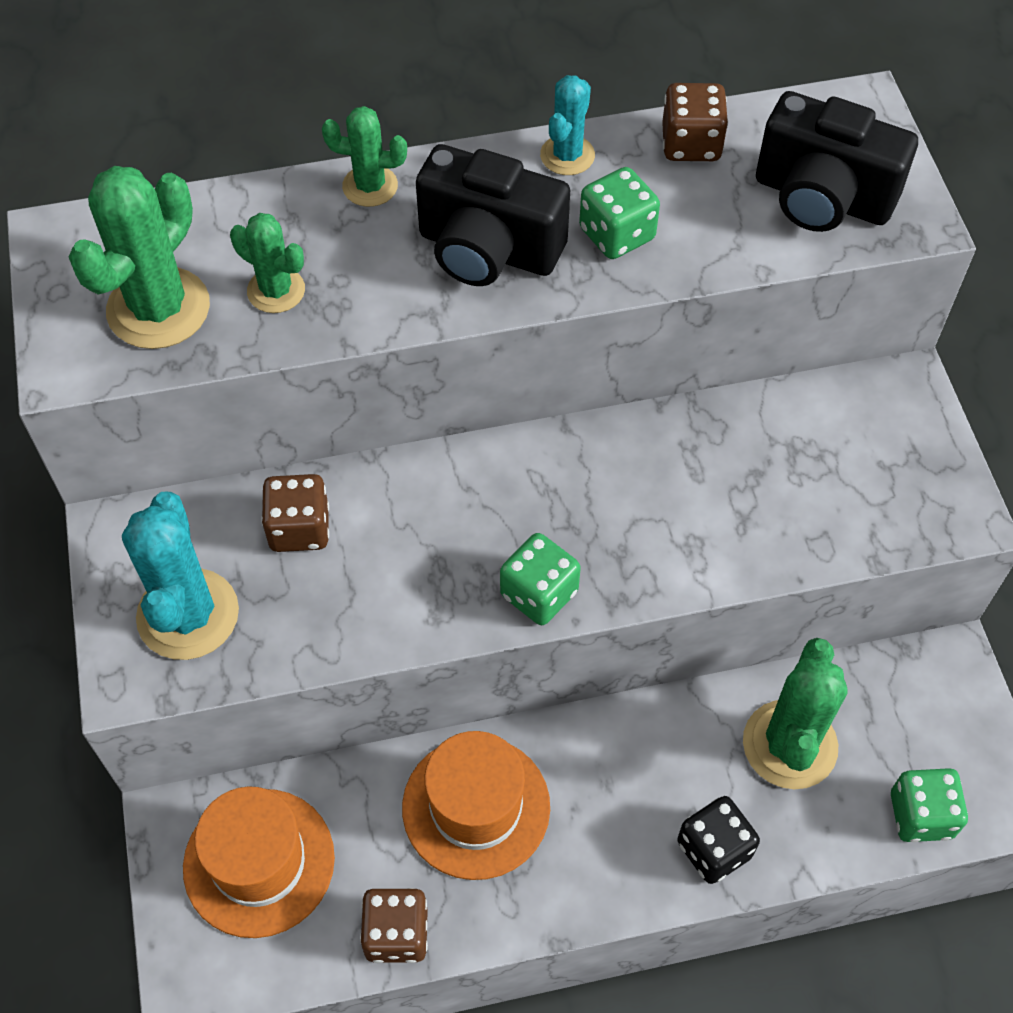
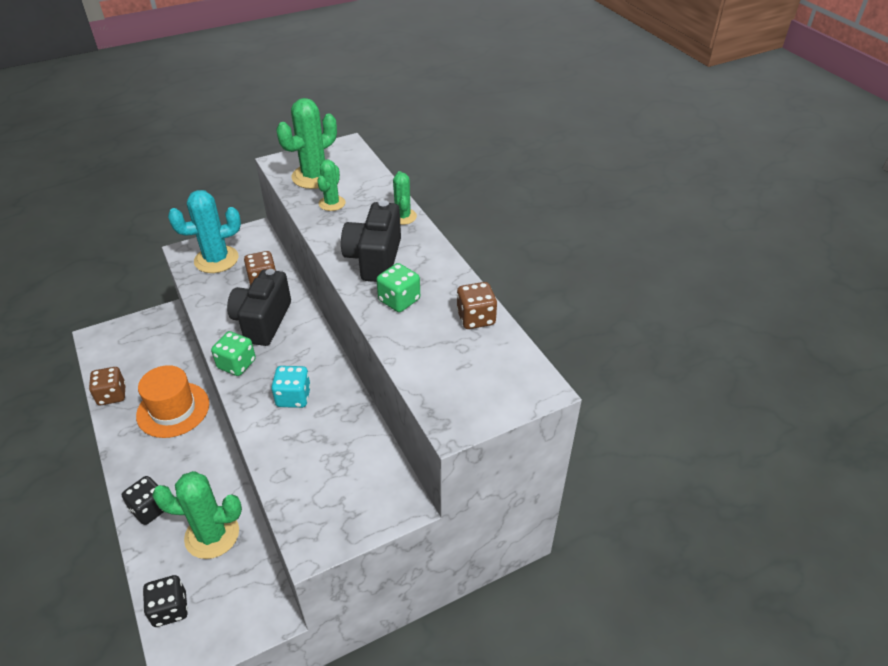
camera: 75 degrees right, 15 degrees down
(158, 308) = (314, 176): green cactus -> green cactus turned 60 degrees counterclockwise
(259, 862) = (147, 344): orange hat -> none
(567, 155) = (448, 274): turquoise cactus -> none
(650, 507) = (293, 397): none -> turquoise dice
(822, 198) = (455, 378): black camera -> black camera (262, 321)
(921, 815) = (170, 609): green dice -> black dice

